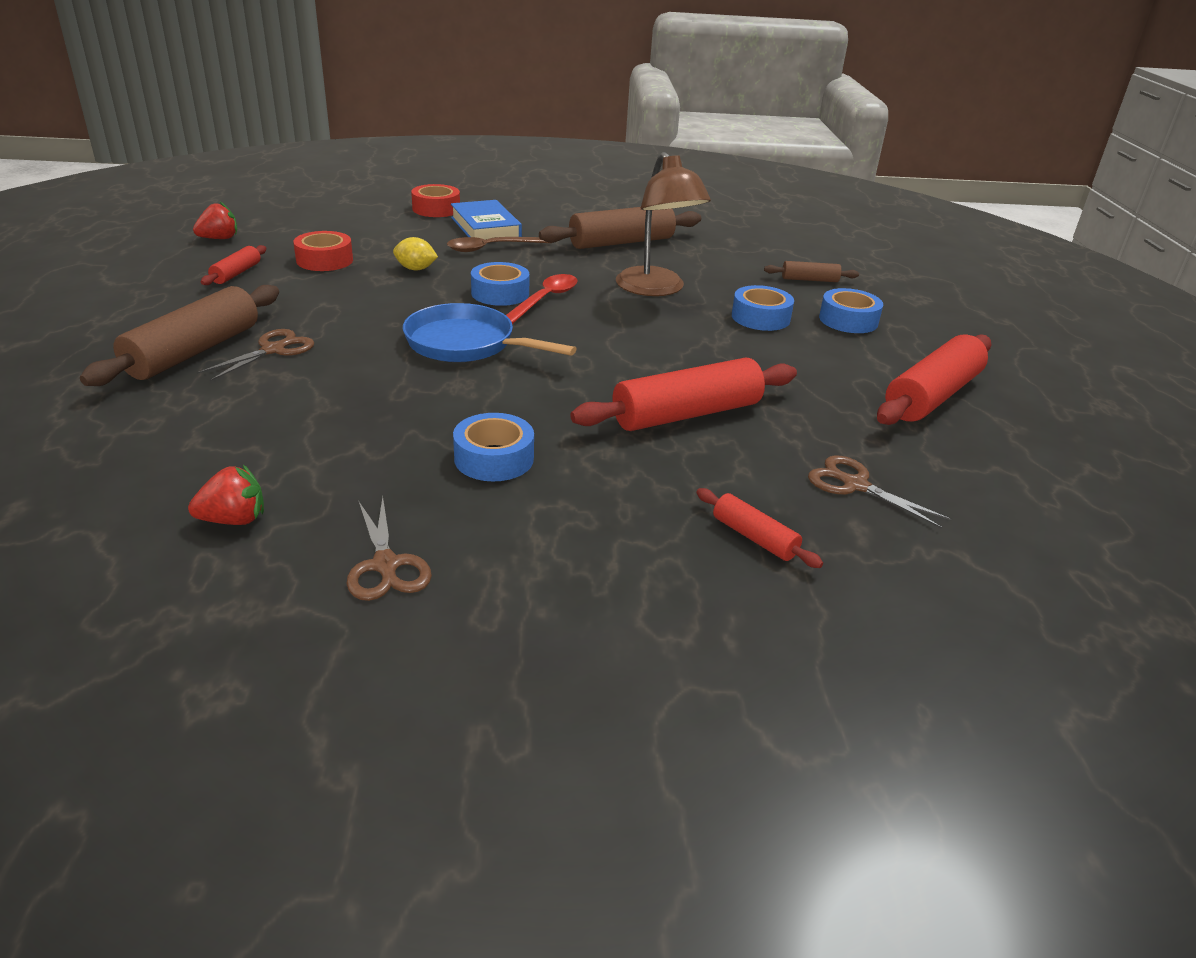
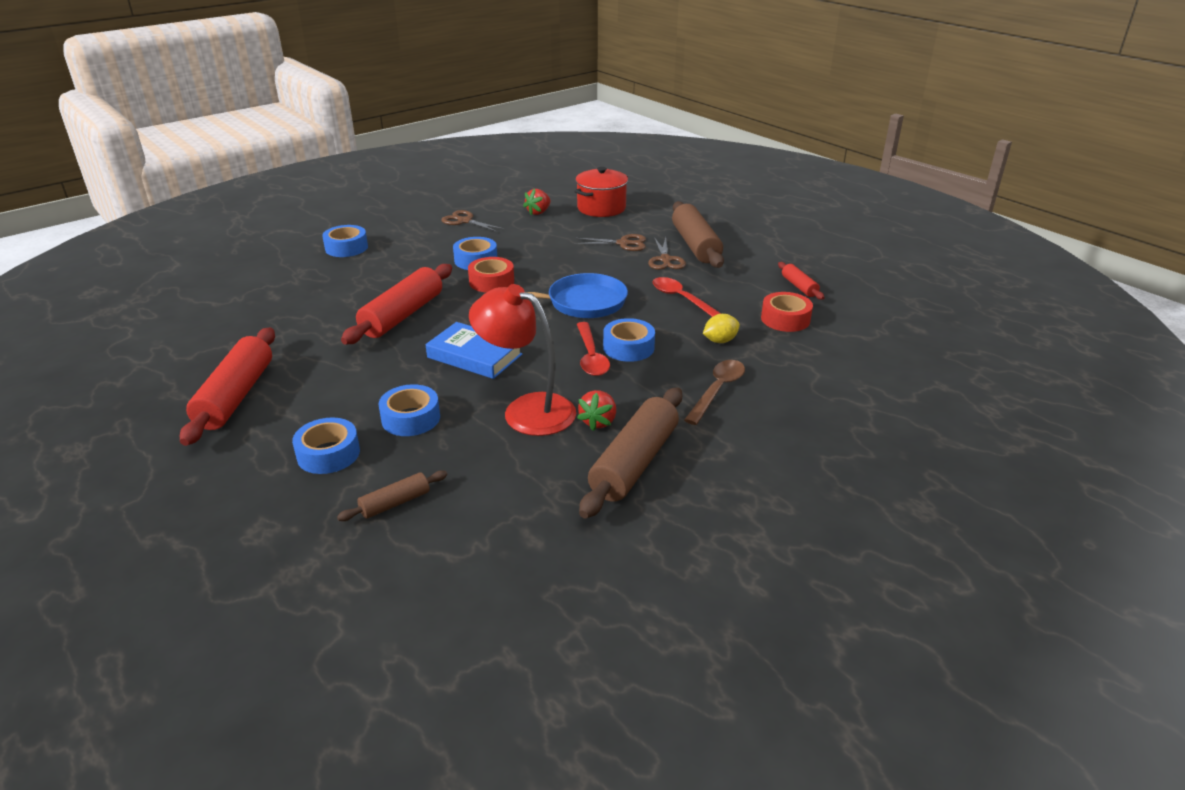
camera: 145 degrees right, 0 degrees up
(129, 475) = (601, 208): none -> red pot
(219, 238) = (883, 303): red strawberry -> red strawberry (598, 422)
(364, 307) = (682, 299): none -> red spoon
(436, 209) = (860, 418): red tape -> red tape (491, 282)
(485, 228) = (772, 415): blue book -> blue book (474, 356)
(656, 289) = (527, 410): brown lamp -> red lamp
(674, 598) = (346, 248): none -> blue tape
(754, 537) = (325, 275): red rolling pin -> none
(854, 485) = (281, 314): brown scissors -> brown scissors (623, 243)

